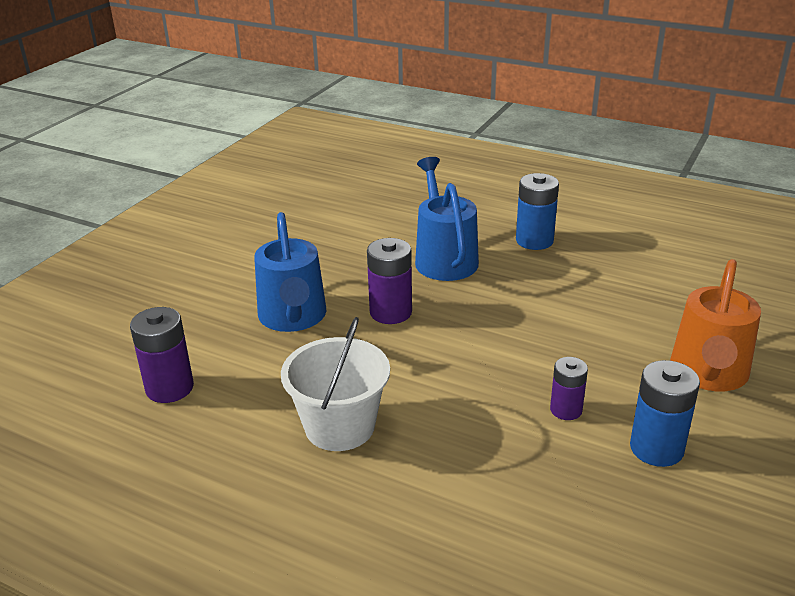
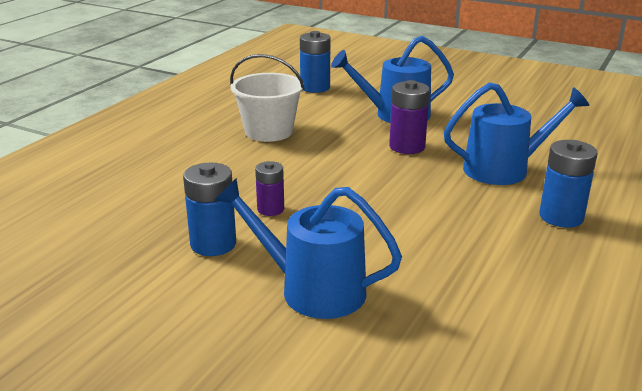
camera: 90 degrees right, 5 degrees down
(169, 388) = (315, 87): purple battery -> blue battery
(708, 374) = (313, 289): orange watering can -> blue watering can

